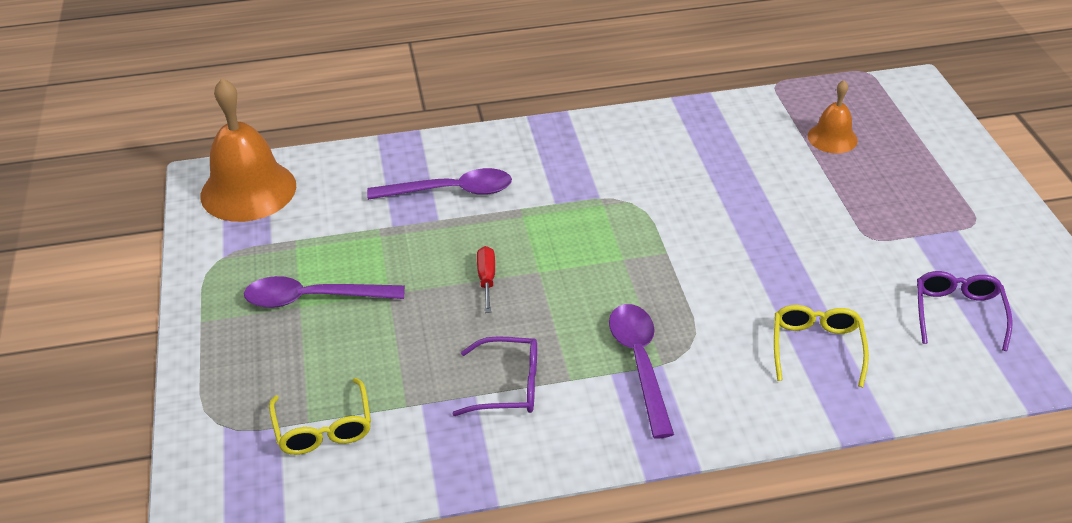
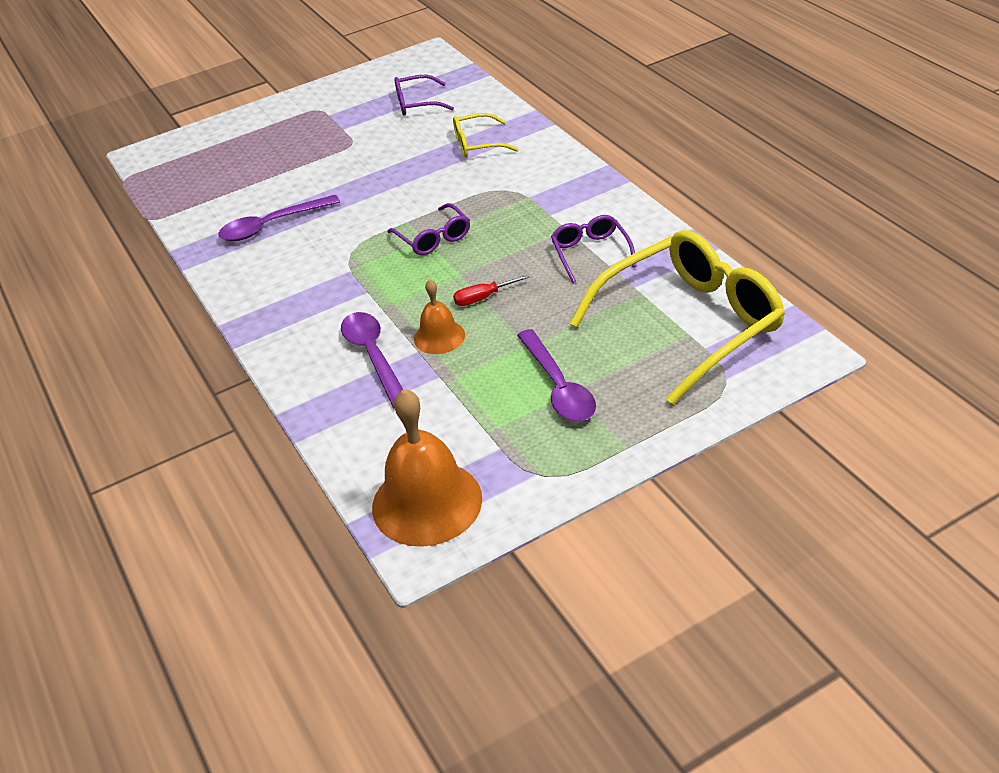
camera: 105 degrees left, 0 degrees up
(323, 428) = (690, 324): yellow glasses -> yellow glasses, size x2.13
(620, 266) = (433, 238): none -> purple glasses
(640, 363) = (533, 205): purple spoon -> purple spoon (271, 225)
(832, 138) = (229, 178): orange bell -> orange bell (439, 337)

